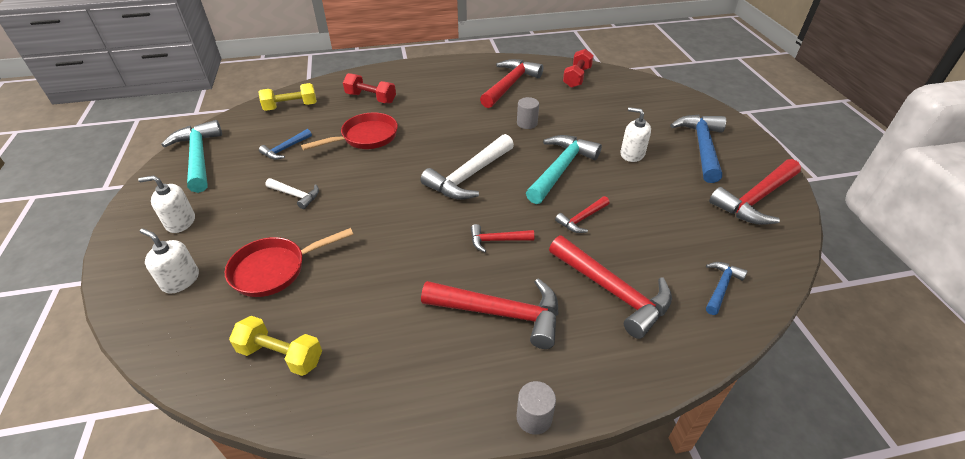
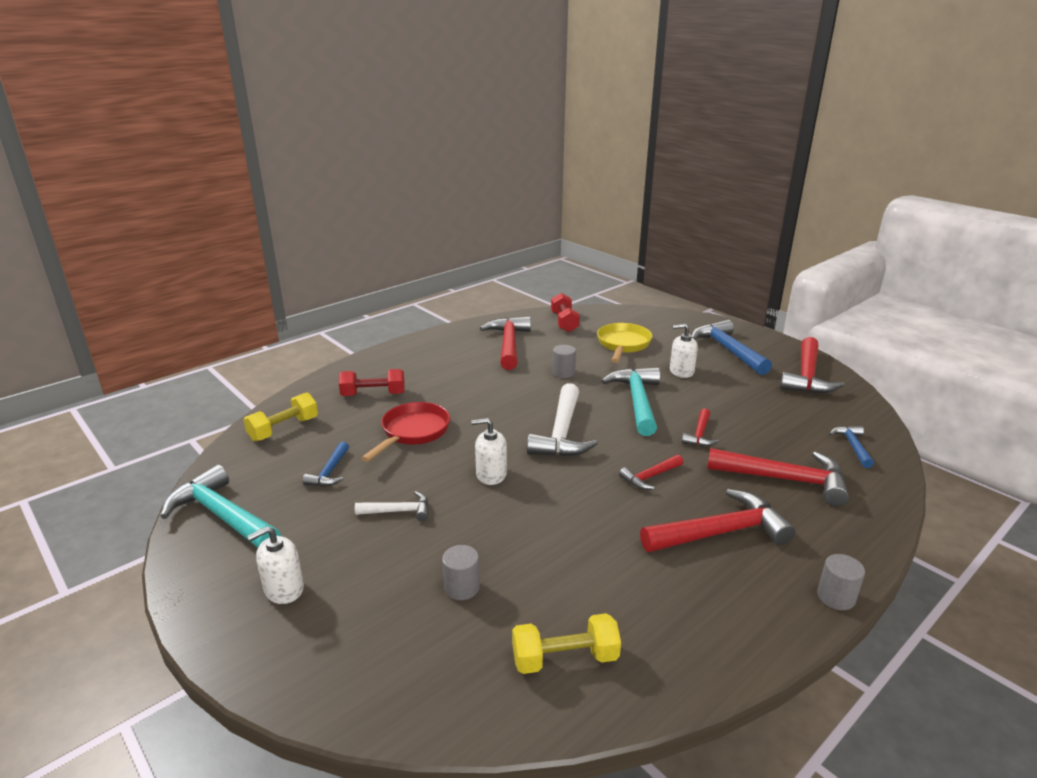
camera: 30 degrees left, 15 degrees down
(180, 280) = (360, 644): white soap dispenser -> white soap dispenser (491, 474)
(275, 269) = (462, 587): red pan -> grey cylinder
(606, 113) = (623, 345): none -> yellow pan

